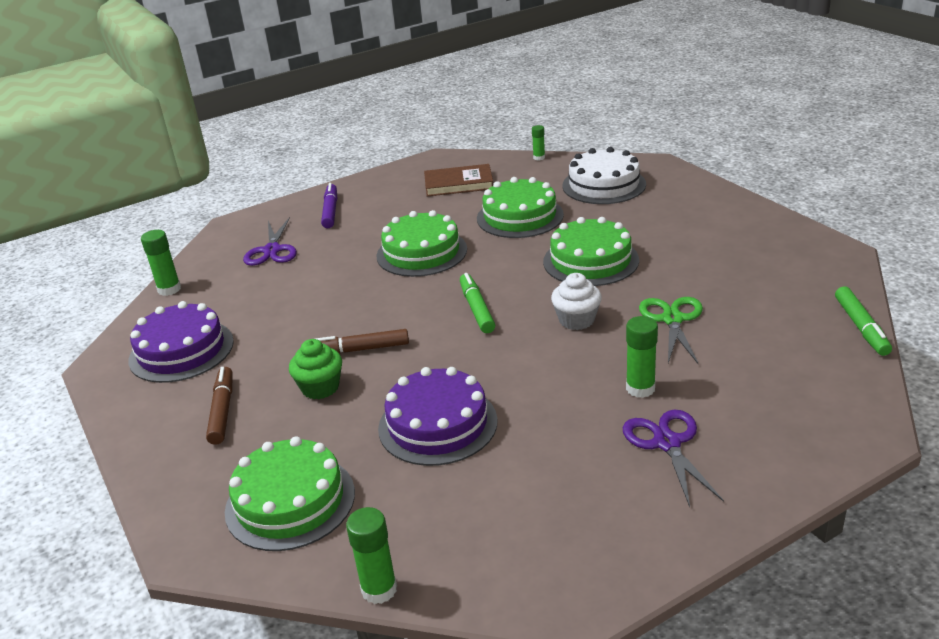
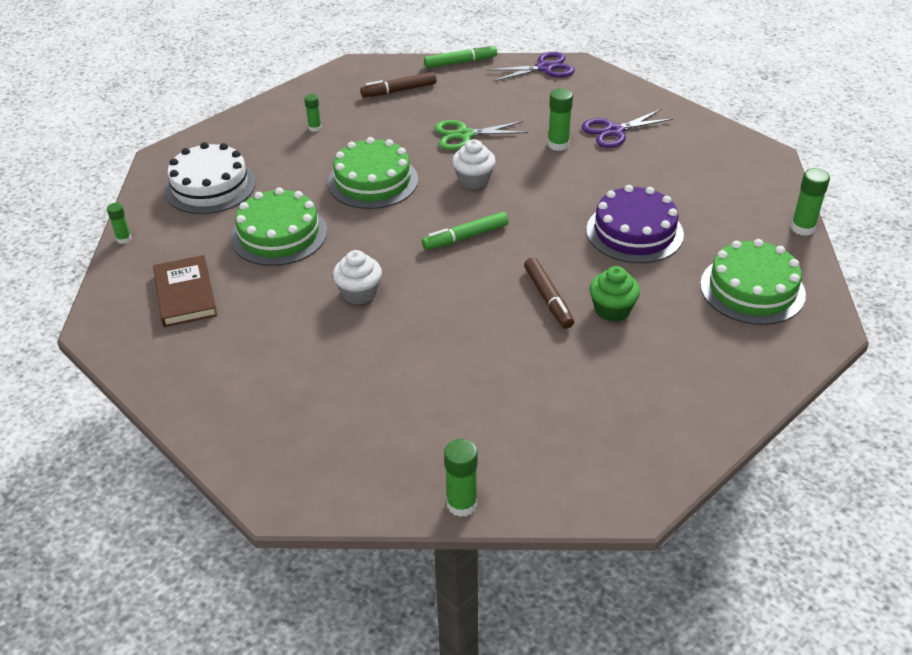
camera: 105 degrees left, 10 degrees up
(181, 350) = (585, 437): purple cake -> none
(222, 411) = (668, 366): brown marker -> brown marker (399, 90)
(272, 250) = (356, 428): purple scissors -> purple scissors (544, 68)
(330, 211) = (248, 399): purple marker -> none
(421, 252) = (359, 293): green cake -> white cupcake
(698, 230) = (315, 128): none -> green glue stick

